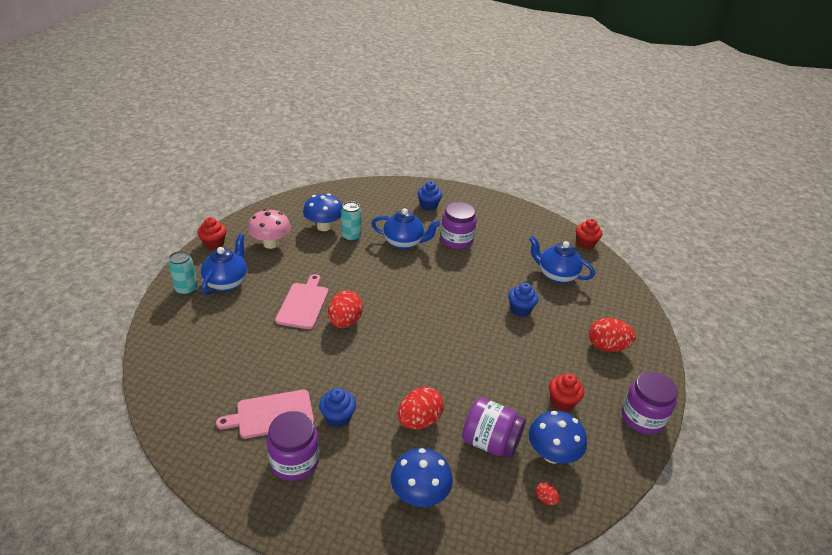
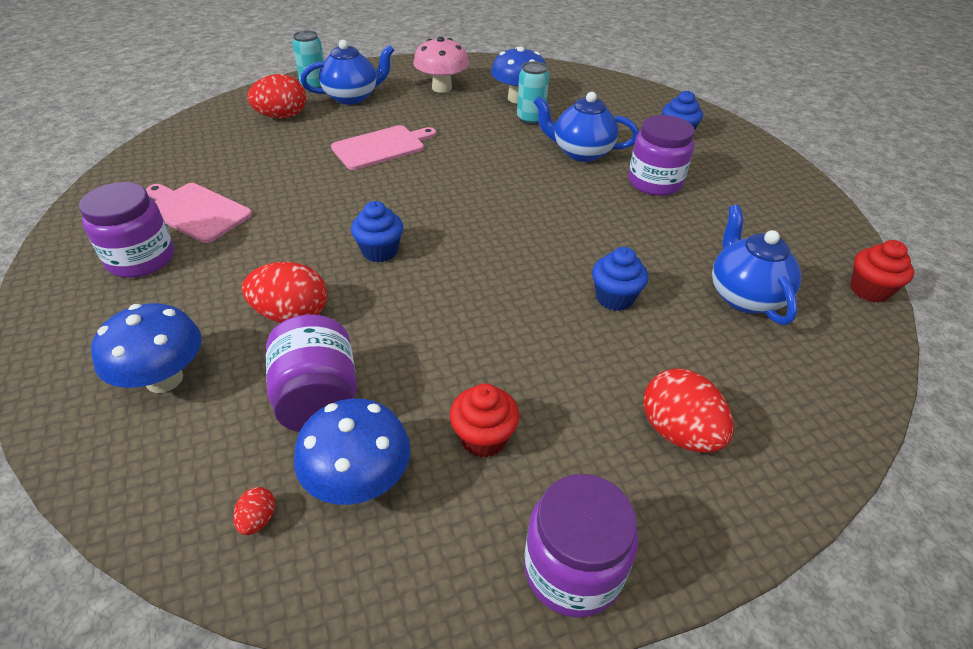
camera: 50 degrees right, 5 degrees up
(214, 244) = (395, 66): red cupcake -> none
(338, 417) = (234, 253): blue cupcake -> blue cupcake (380, 251)
(345, 322) = (390, 183): red egg -> red egg (282, 116)
(404, 243) = (581, 152): blue teapot -> blue teapot turned 135 degrees clockwise

